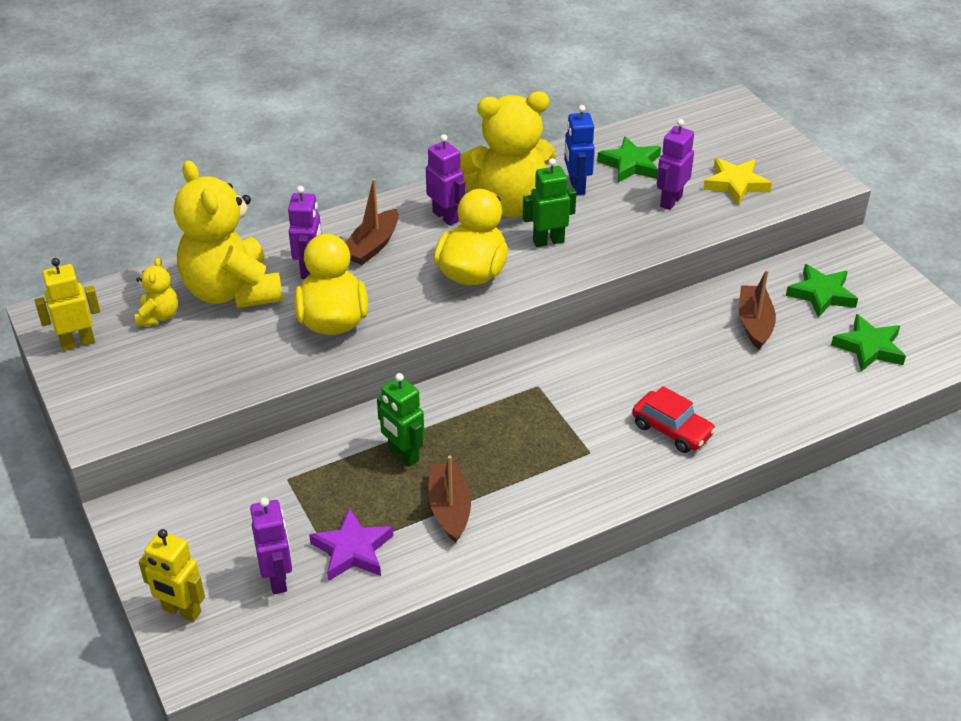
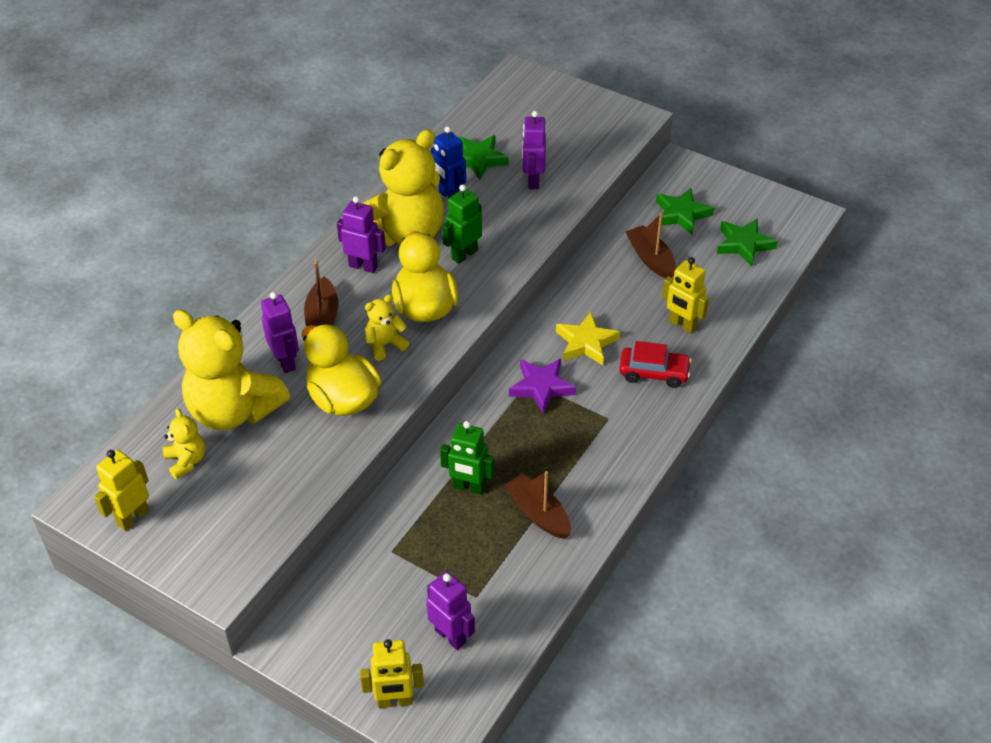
camera: 30 degrees left, 5 degrees up
(352, 550) = (490, 583): purple star -> purple star (541, 387)
(409, 290) = (385, 344): none -> yellow teddy bear
(735, 184) = (571, 146): yellow star -> yellow star (586, 343)
(739, 397) = (682, 324): none -> yellow robot

